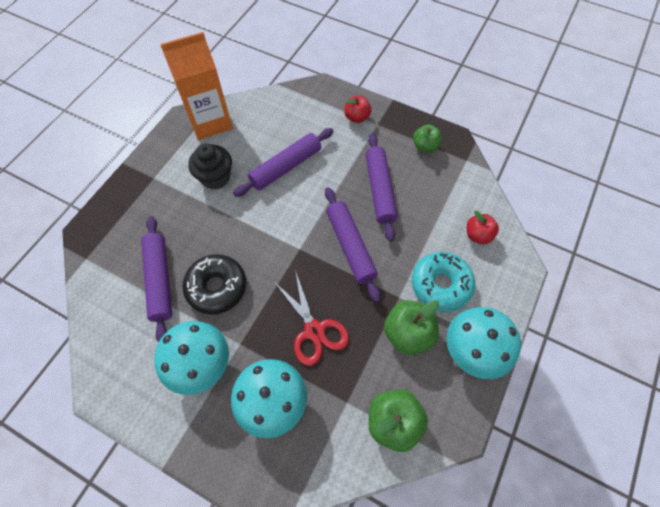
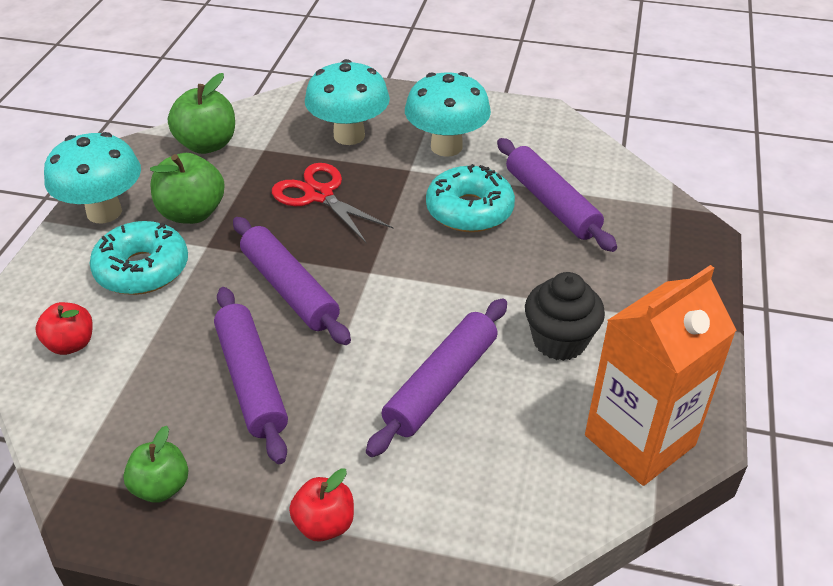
camera: 165 degrees right, 20 degrees down
(217, 287) = (469, 210): black donut -> turquoise donut

